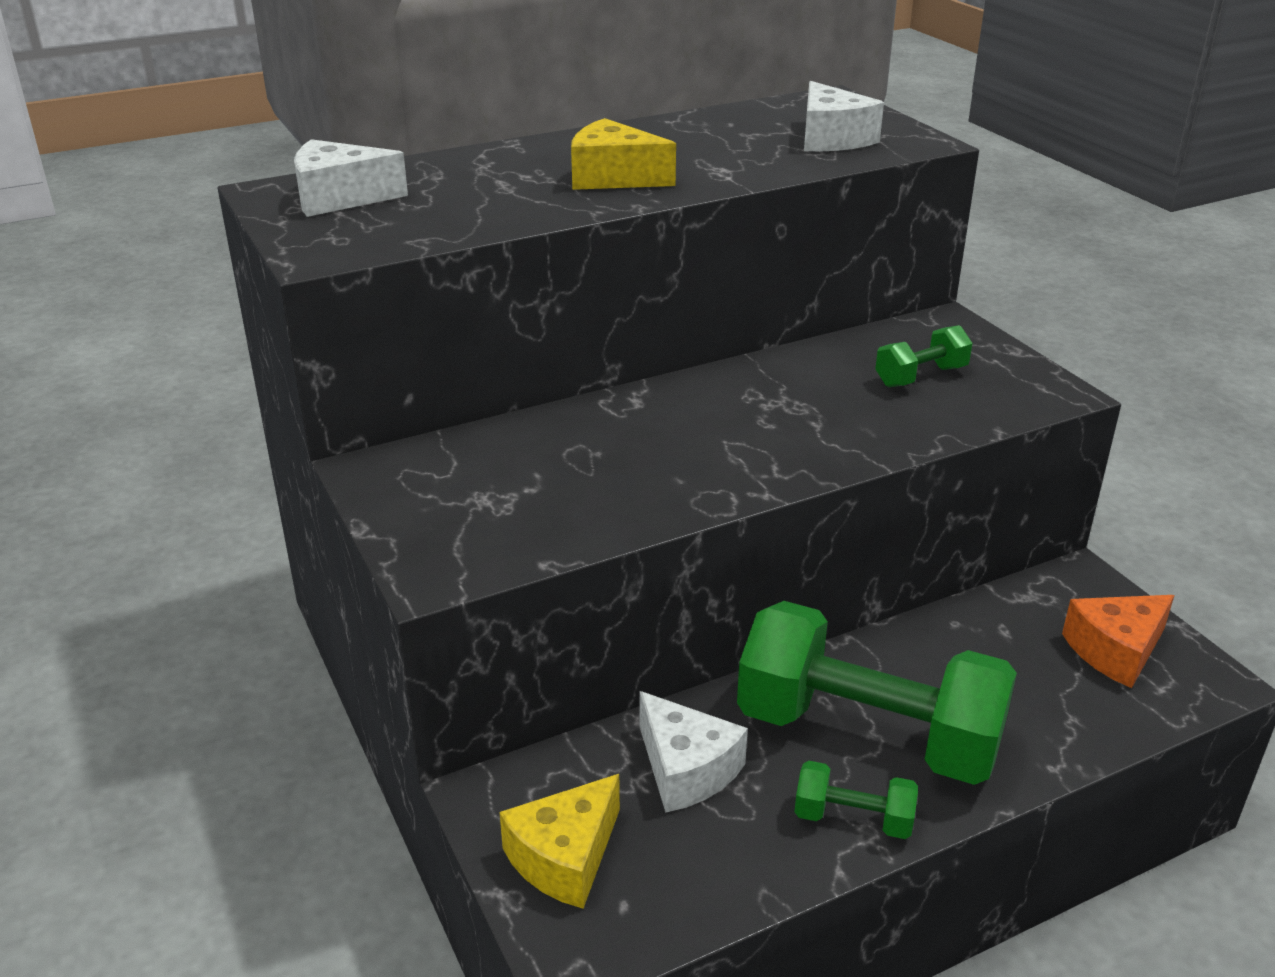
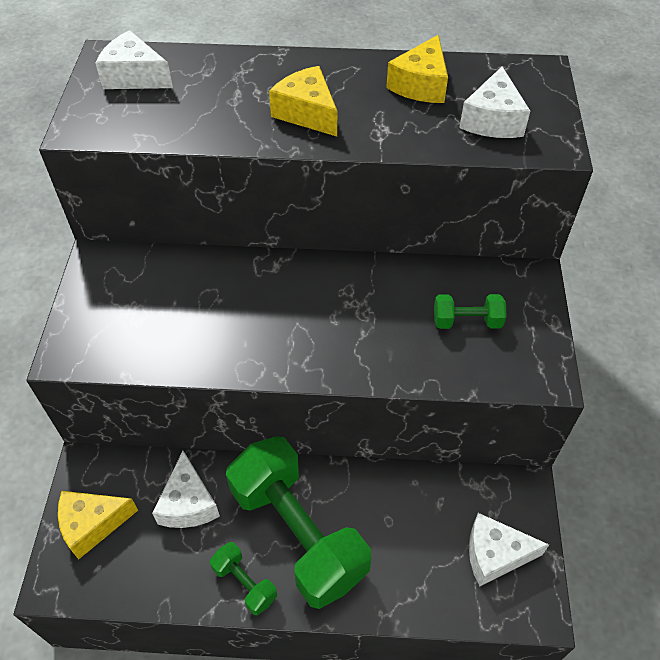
camera: 30 degrees right, 20 degrees up
(717, 132) = (421, 85): none -> yellow cheese
(1115, 651) = (495, 554): orange cheese -> white cheese

